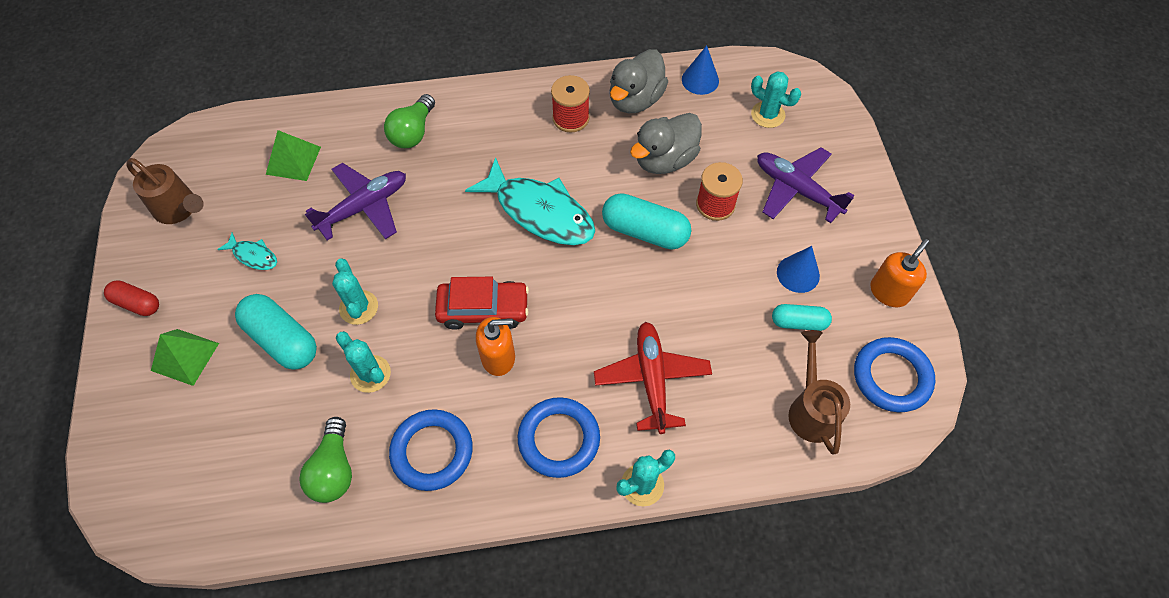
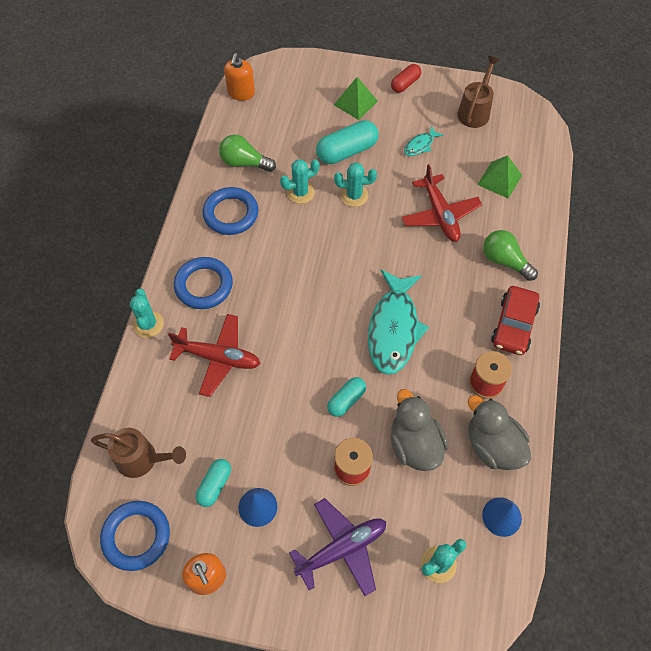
camera: 110 degrees right, 0 degrees up
(179, 209) = (475, 111): brown watering can -> brown watering can turned 150 degrees clockwise
(364, 207) = (440, 215): purple plane -> red plane
(483, 309) = (322, 268): red car -> red car (514, 325)
(498, 357) = (280, 267): orange soap dispenser -> orange soap dispenser (241, 93)
(540, 212) = (394, 329): turquoise fish -> turquoise fish turned 45 degrees counterclockwise
(645, 231) = (346, 400): turquoise capsule -> turquoise capsule, size x0.60

